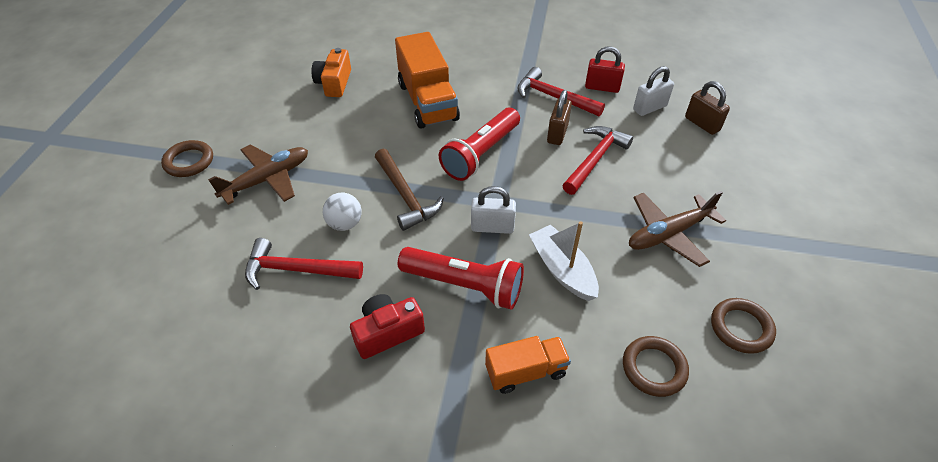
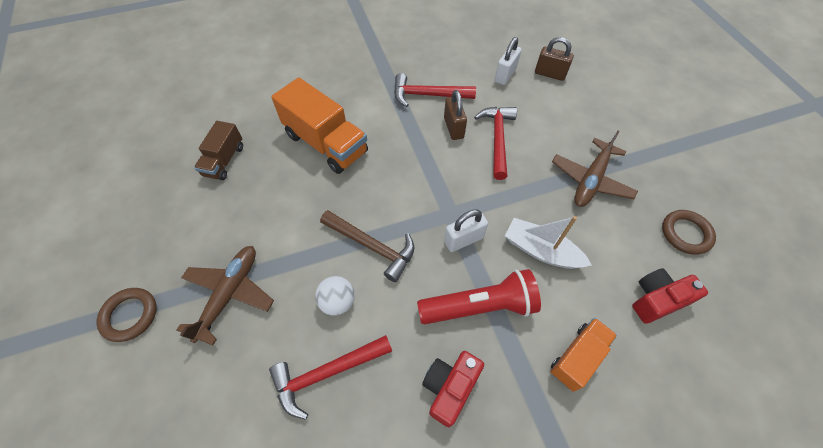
camera: 30 degrees left, 10 degrees up
(334, 83) = (224, 161): orange camera -> brown truck
(481, 154) = (407, 175): red flashlight -> none
(602, 87) = (458, 71): red padlock -> none
(654, 368) = (657, 300): brown ring -> red camera

